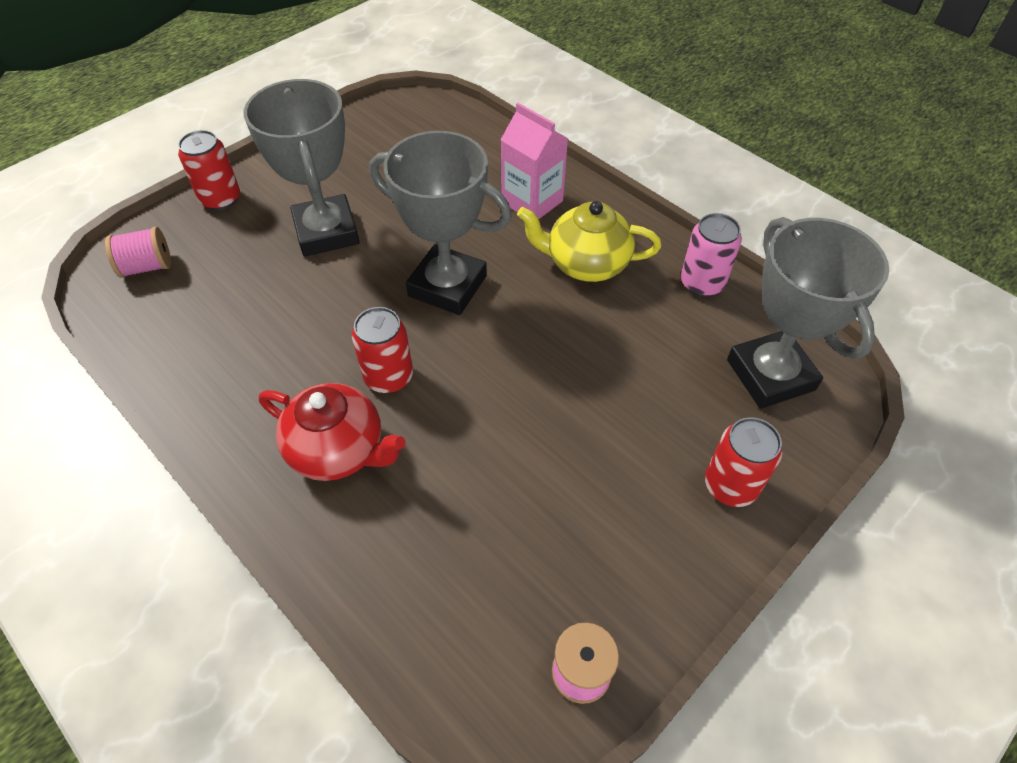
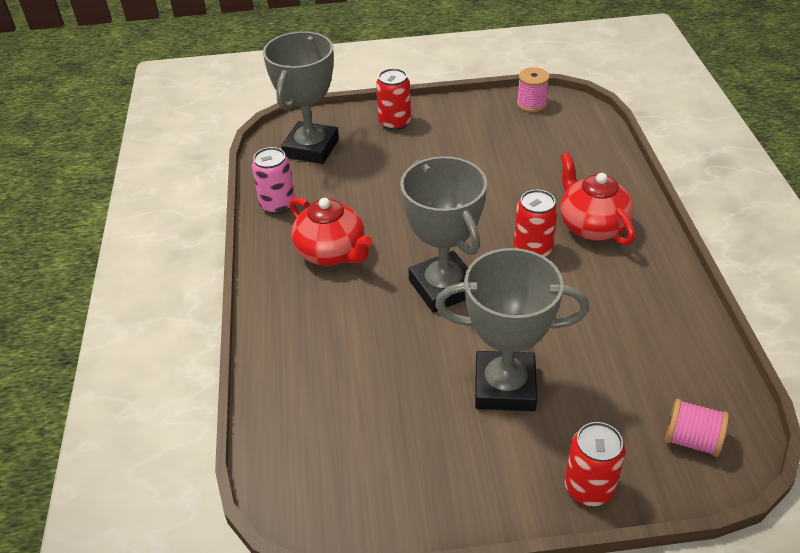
camera: 140 degrees left, 10 degrees down
(326, 232) = (505, 387): grey trophy -> grey trophy turned 75 degrees clockwise
(532, 202) = (312, 320): pink carton -> none
(585, 264) = (332, 253): yellow teapot -> red teapot

